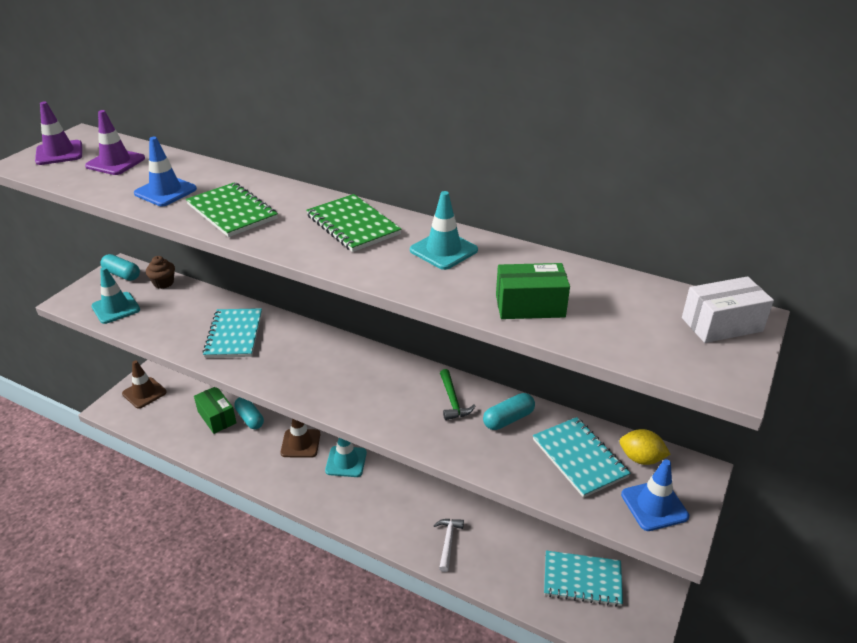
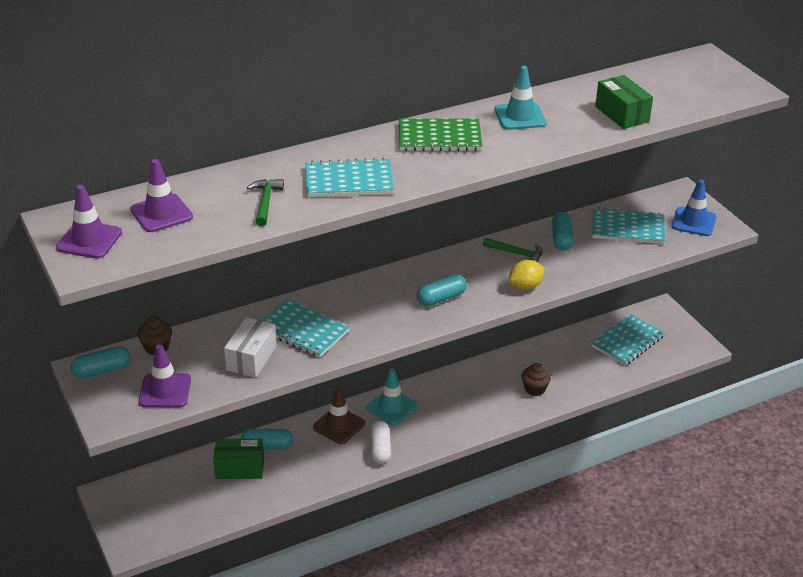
camera: 55 degrees left, 0 degrees up
(116, 308) = (165, 391): turquoise traffic cone -> purple traffic cone
(144, 393) = (137, 510): brown traffic cone -> none
(165, 191) = (265, 202): blue traffic cone -> green hammer
(232, 212) = (349, 181): green notebook -> turquoise notebook
(291, 480) = (380, 449): none -> white capsule
(341, 386) = (441, 298): none -> turquoise capsule
(448, 542) = (534, 389): white hammer -> brown cupcake
(530, 306) = (622, 114): green box -> green box turned 60 degrees counterclockwise
(641, 458) = (651, 206): yellow lemon -> yellow lemon (525, 286)
(721, 324) = (703, 67): white box -> white box (251, 358)

